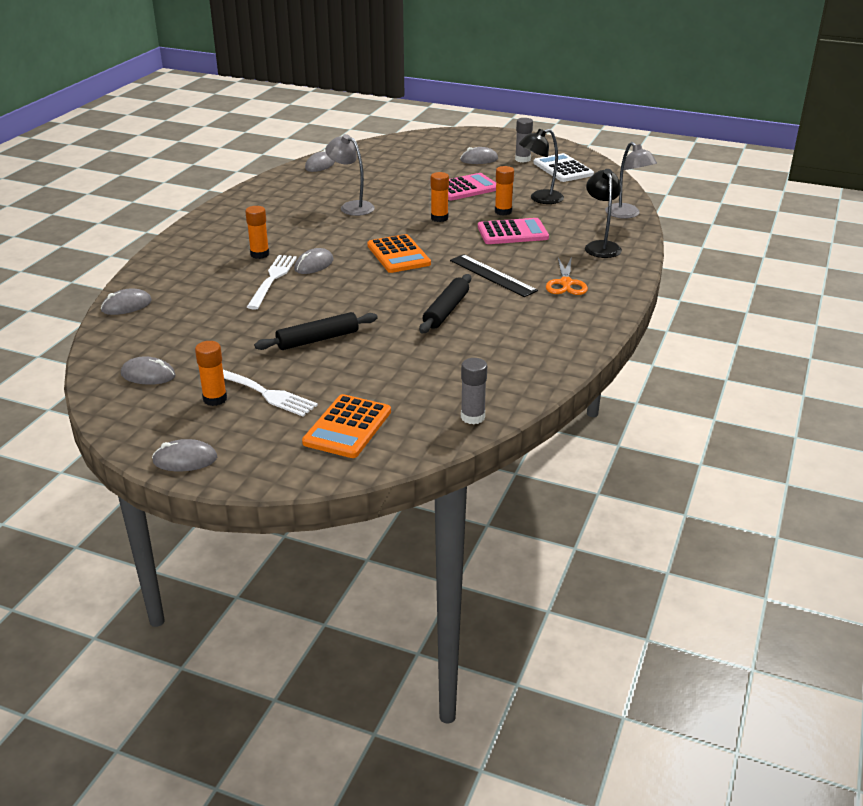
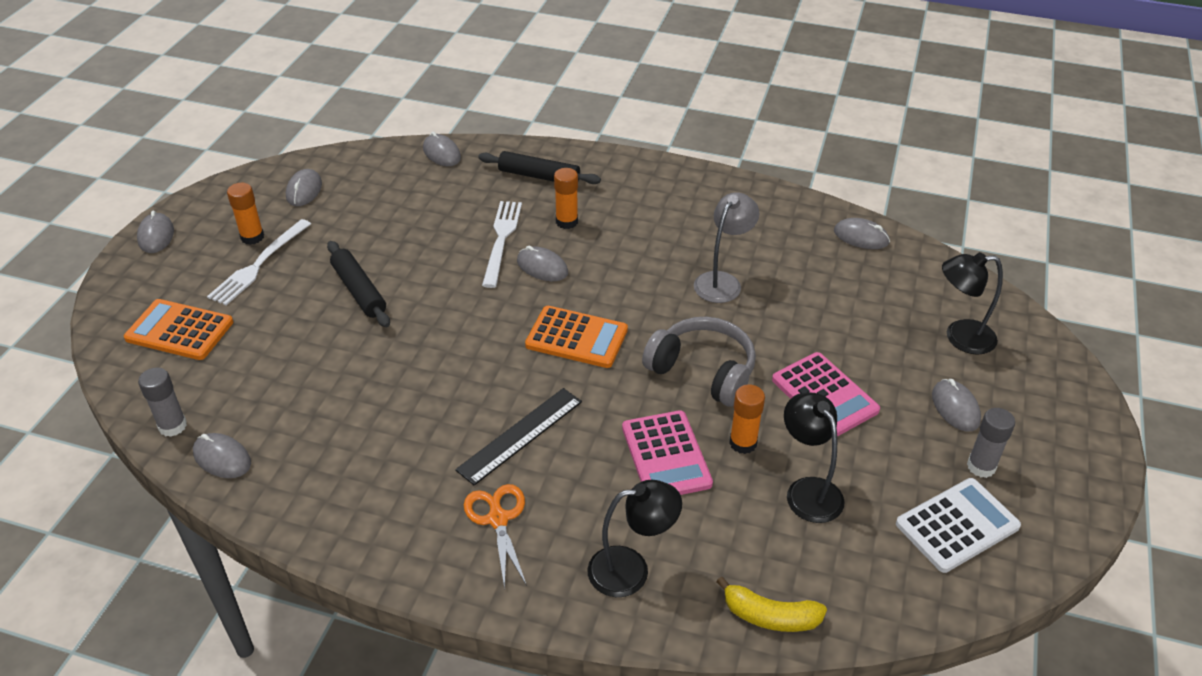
camera: 85 degrees right, 10 degrees up
(272, 280) = (501, 240): white fork -> white fork turned 90 degrees counterclockwise
(398, 255) = (576, 338): orange calculator -> orange calculator turned 135 degrees counterclockwise
(422, 152) = (960, 337): none -> black lamp
(439, 218) = (703, 371): orange glue stick -> grey headphones
(446, 311) = (420, 392): black rolling pin -> black rolling pin (539, 176)
(510, 389) = (222, 458): none -> grey mouse
(566, 283) = (498, 519): orange scissors -> orange scissors turned 75 degrees clockwise
(627, 214) = (770, 616): grey lamp -> yellow banana

